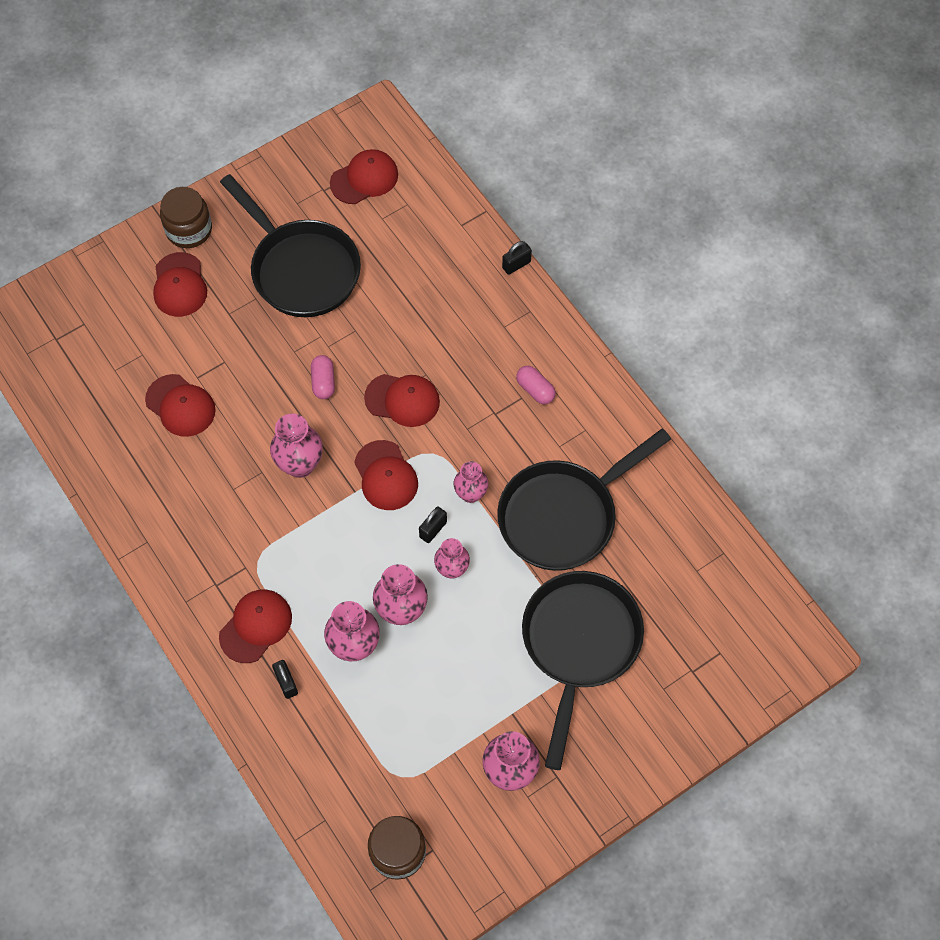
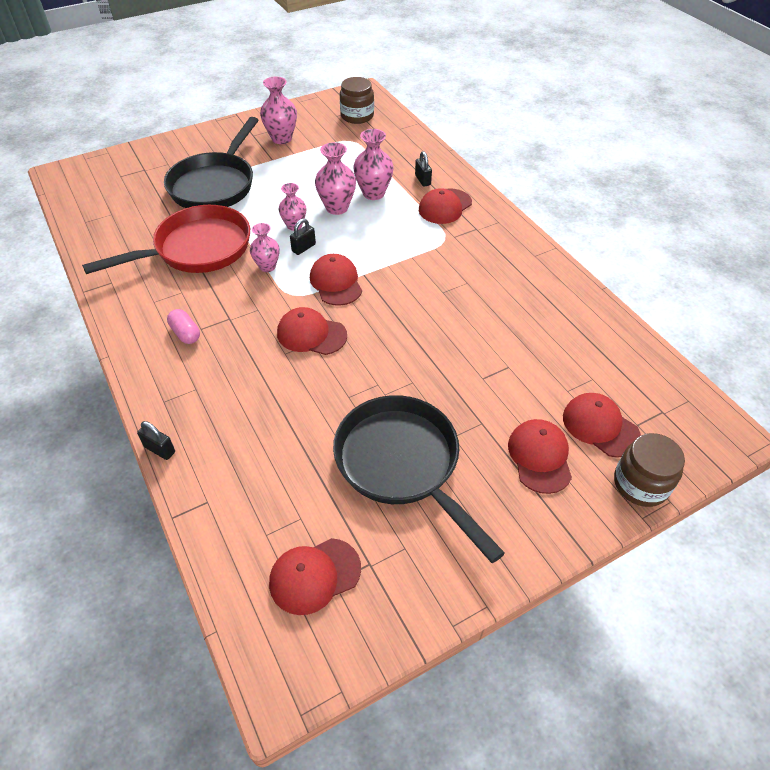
camera: 175 degrees left, 15 degrees down
(180, 406) = (521, 344): red cap -> red cap (600, 426)
(189, 230) = (538, 523): brown jar -> brown jar (640, 484)
(300, 464) = (409, 294): pink vase -> none
(323, 382) = (384, 354): pink capsule -> none
(516, 265) = (160, 449): black padlock -> black padlock turned 60 degrees clockwise
(563, 515) = (197, 249): black pan -> red pan

